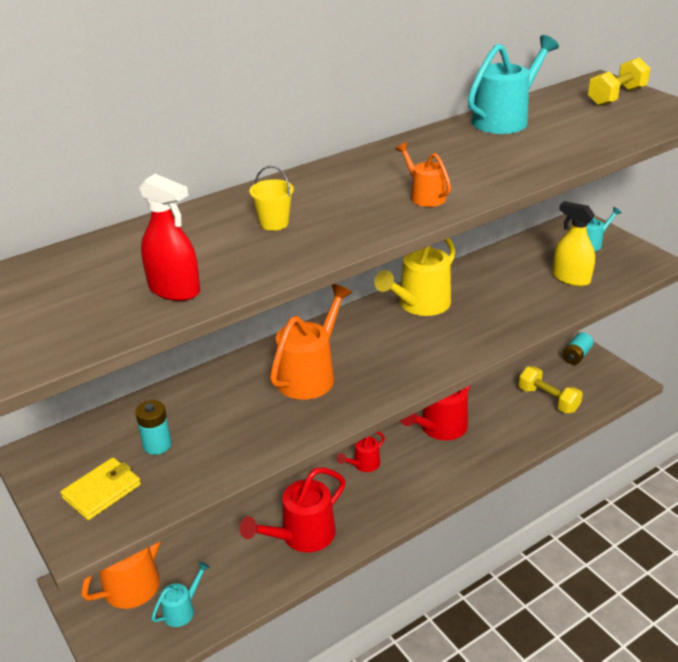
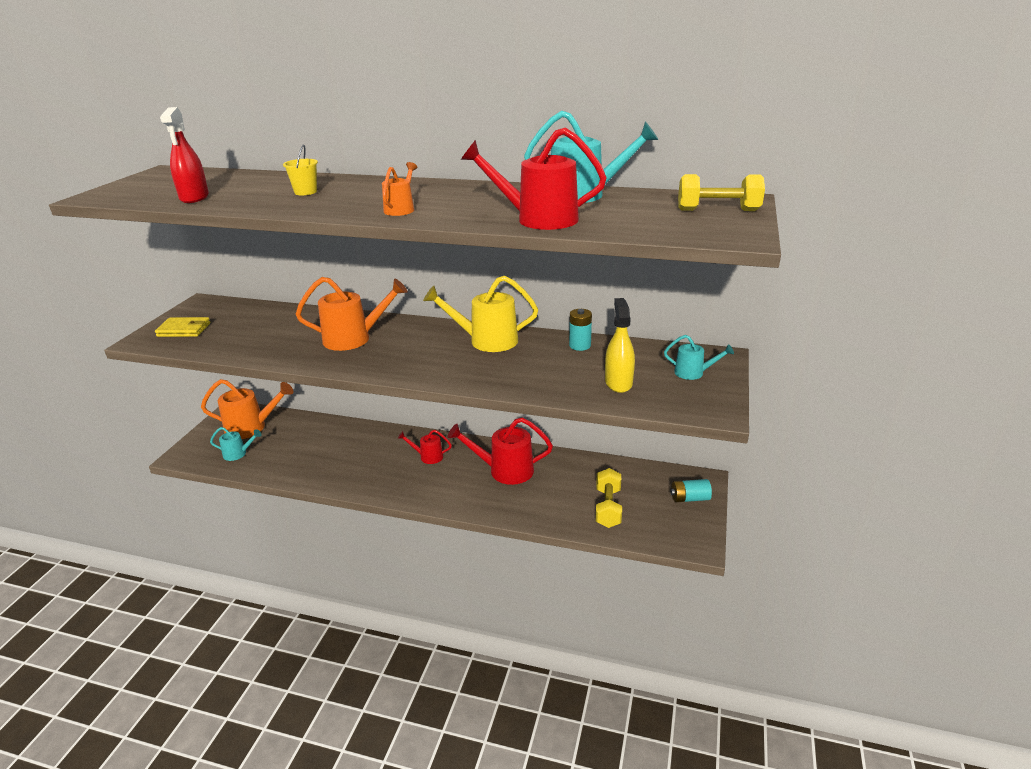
camera: 50 degrees right, 5 degrees down
(157, 445) = (237, 326): turquoise battery -> turquoise battery (580, 345)
(301, 536) = (335, 465): red watering can -> red watering can (537, 219)

